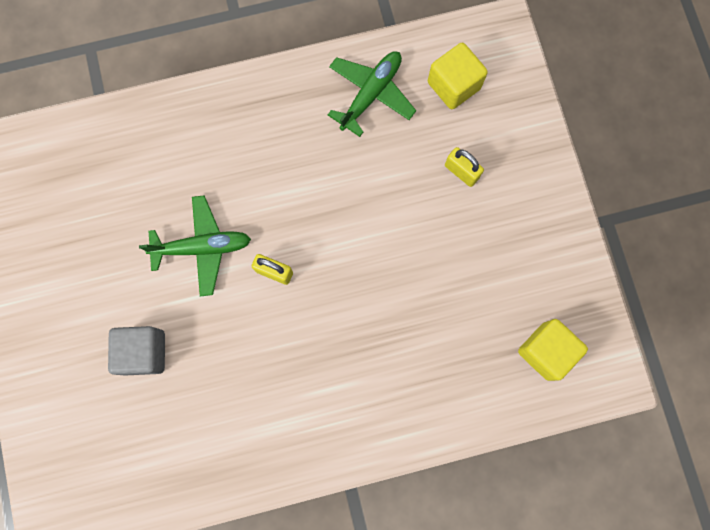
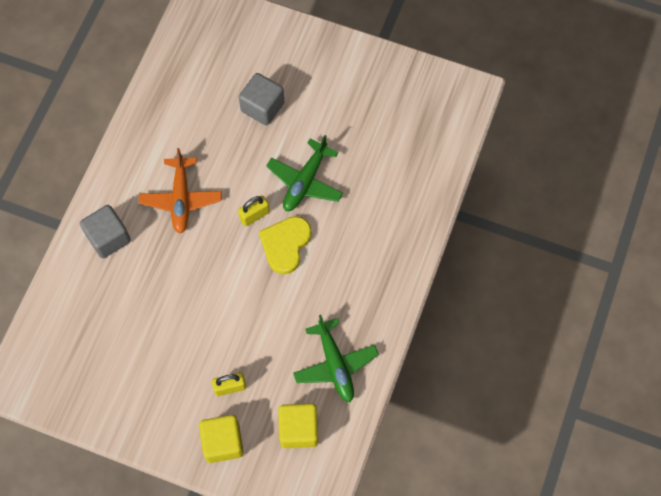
camera: 125 degrees right, 10 degrees down
(284, 219) = (285, 244): none -> yellow heart
(307, 360) = (181, 199): none -> orange plane
(402, 403) = (108, 238): none -> grey cube
(545, 351) = (65, 352): yellow cube -> yellow cube (223, 442)

